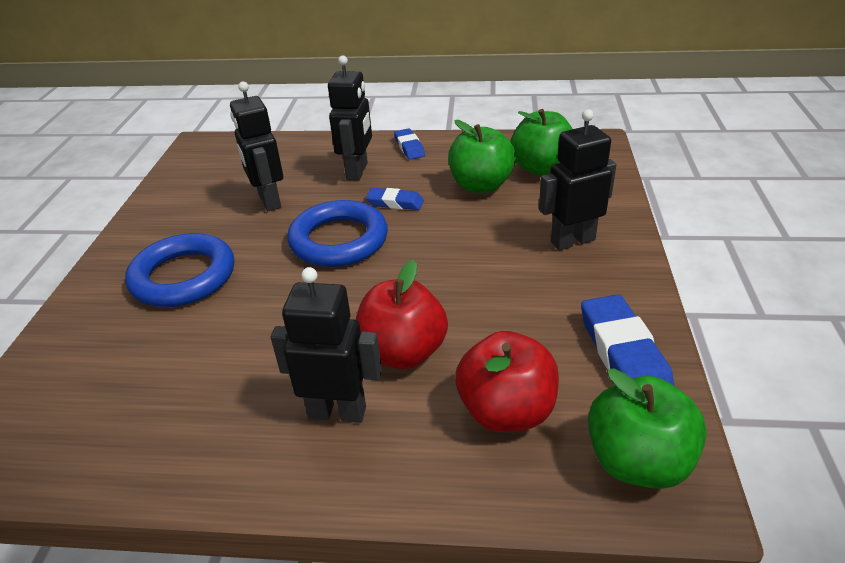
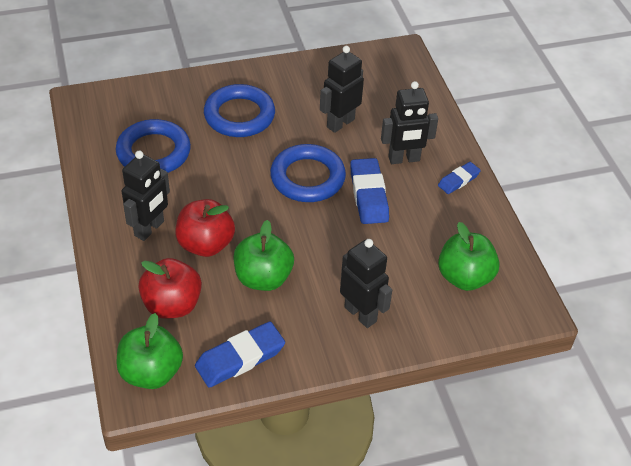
camera: 65 degrees right, 10 degrees up
(178, 379) = (153, 152): none -> blue ring
(337, 412) = (149, 229): black robot -> black robot turned 45 degrees clockwise
(395, 203) = (368, 195): blue eraser -> blue eraser, size x1.69
(481, 185) = (417, 242): green apple -> green apple (263, 278)

